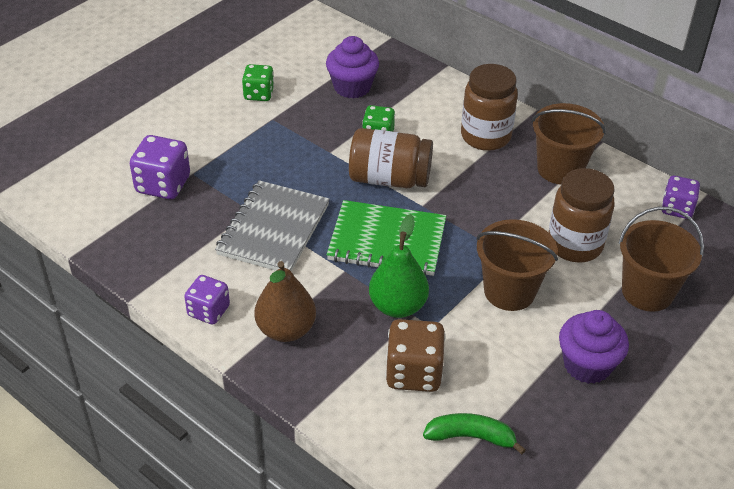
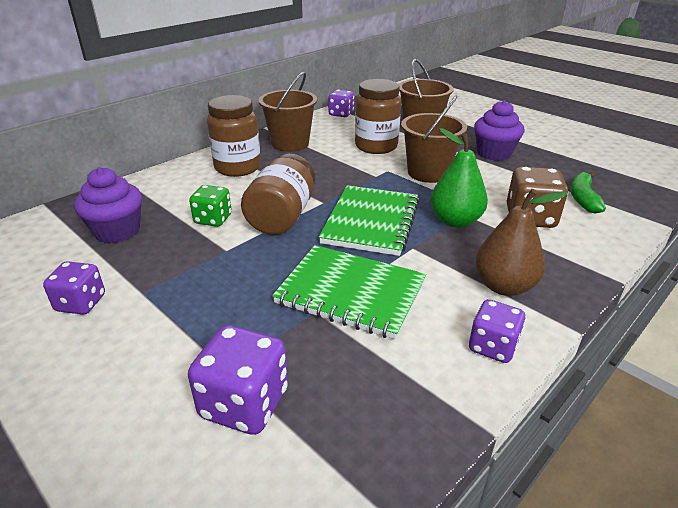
camera: 85 degrees left, 10 degrees down
(259, 94) = (81, 303): green dice -> purple dice
(273, 229) = (351, 293): grey notebook -> green notebook

